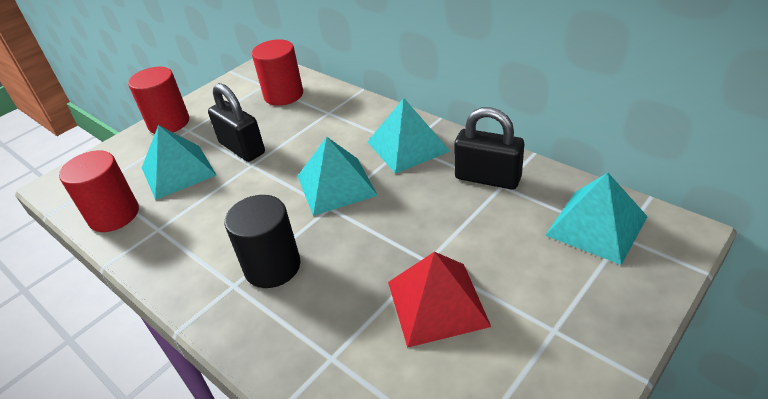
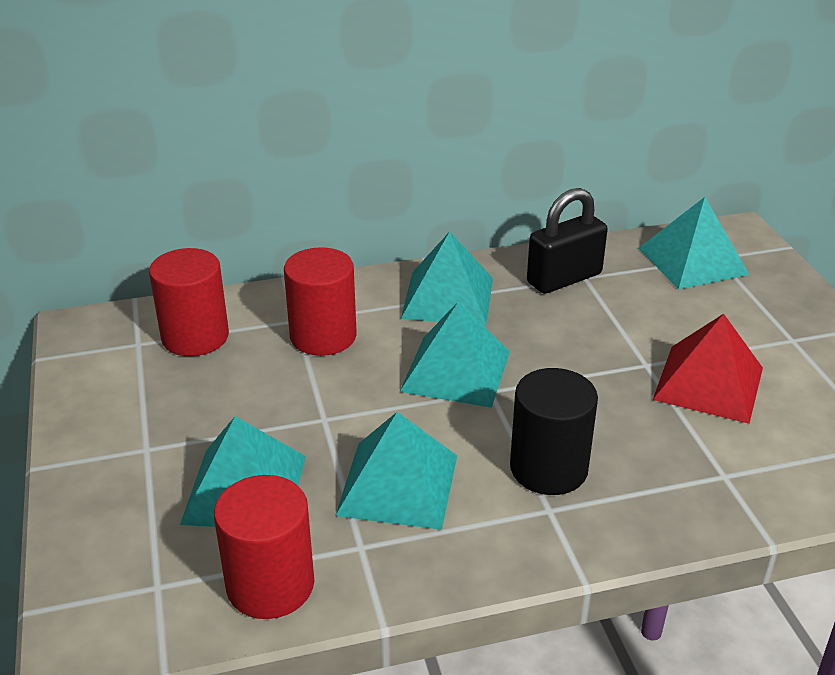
camera: 60 degrees left, 5 degrees down
(169, 123) = (93, 462): red cylinder -> red cylinder (323, 336)
(215, 216) = (398, 484): none -> turquoise pyramid
(242, 148) = (273, 414): black padlock -> none

